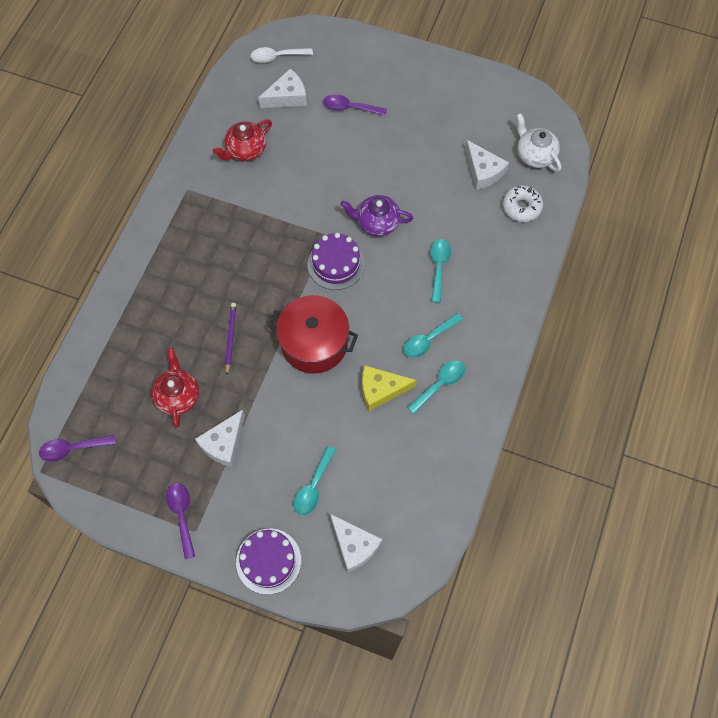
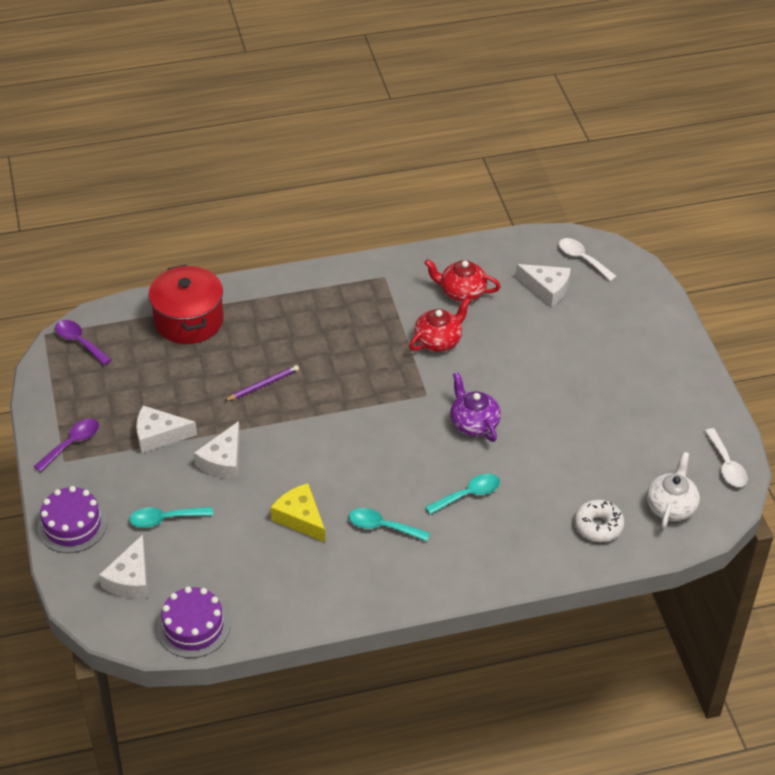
camera: 55 degrees right, 20 degrees down
(178, 396) = (179, 381): red teapot -> red teapot (438, 340)
(314, 343) = (307, 445): red pot -> red pot (189, 320)
(336, 264) = (402, 417): purple cake -> purple cake (193, 627)
(350, 108) = (580, 338): purple spoon -> none
(440, 384) = (342, 560): turquoise spoon -> none
(483, 171) = (609, 474): white cheese -> white cheese (223, 461)
(523, 101) = (726, 465): none -> white spoon

